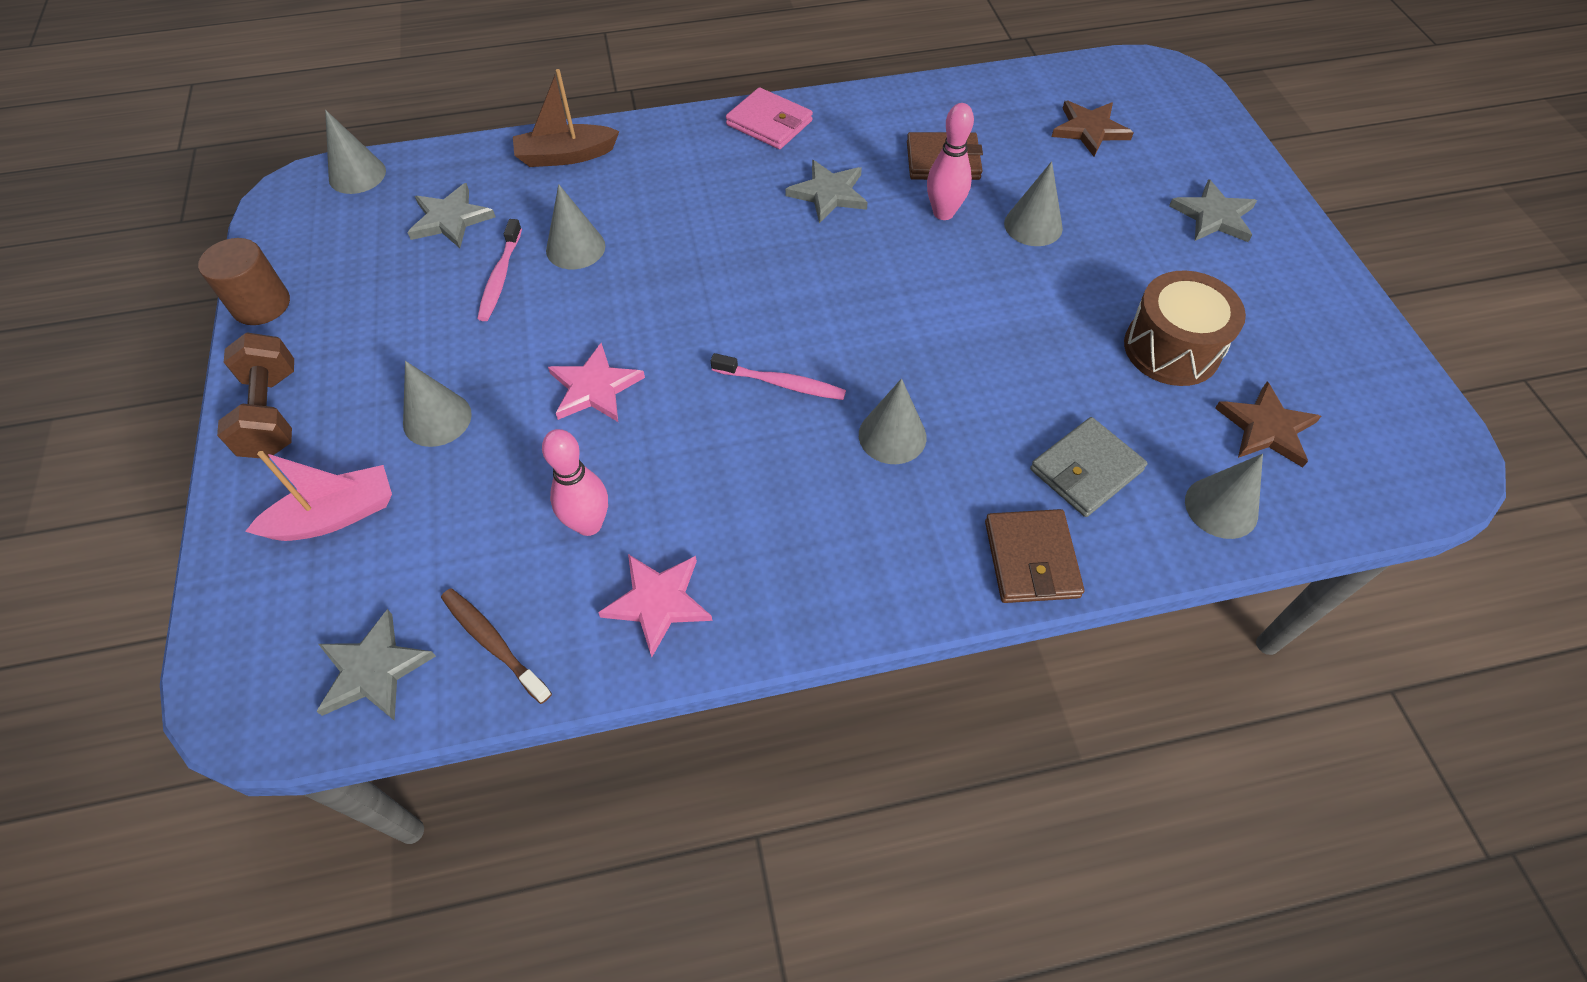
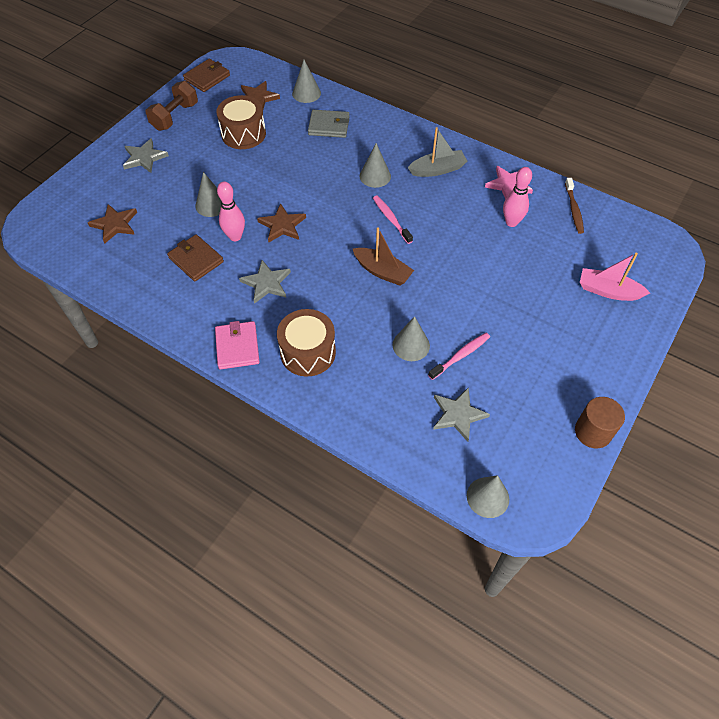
camera: 135 degrees left, 0 degrees up
(272, 413) = (614, 359): brown dumbbell -> brown dumbbell (175, 116)
(373, 670) = (621, 228): grey star -> none
(437, 419) = (541, 303): grey cone -> none
(566, 156) = (360, 412): brown boat -> brown boat (382, 272)
(594, 387) = (465, 269): pink star -> none
(688, 165) = (308, 352): none -> brown drum
(811, 531) = (437, 169): none -> grey boat
(910, 266) = (282, 225): none -> brown star
(1031, 559) = (380, 119): brown wallet -> brown wallet (207, 77)

